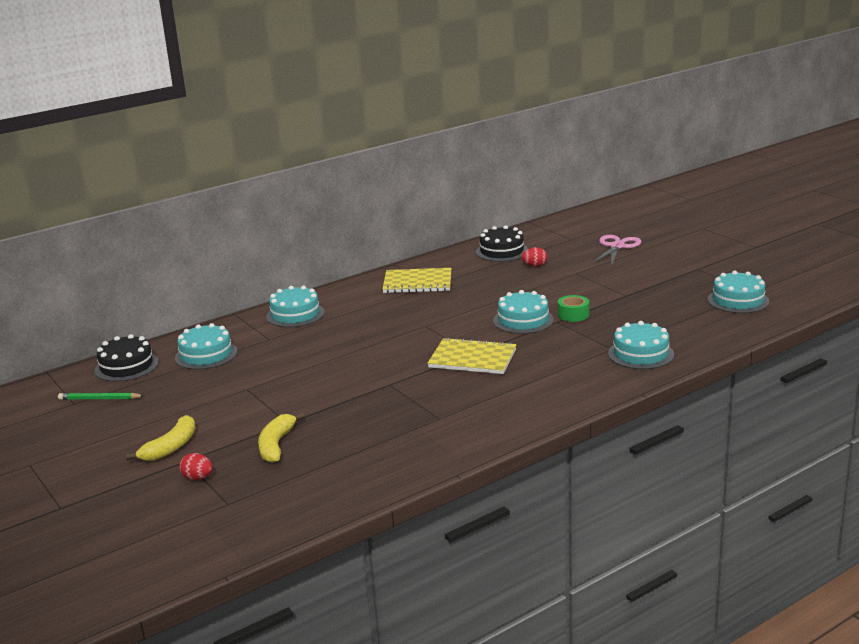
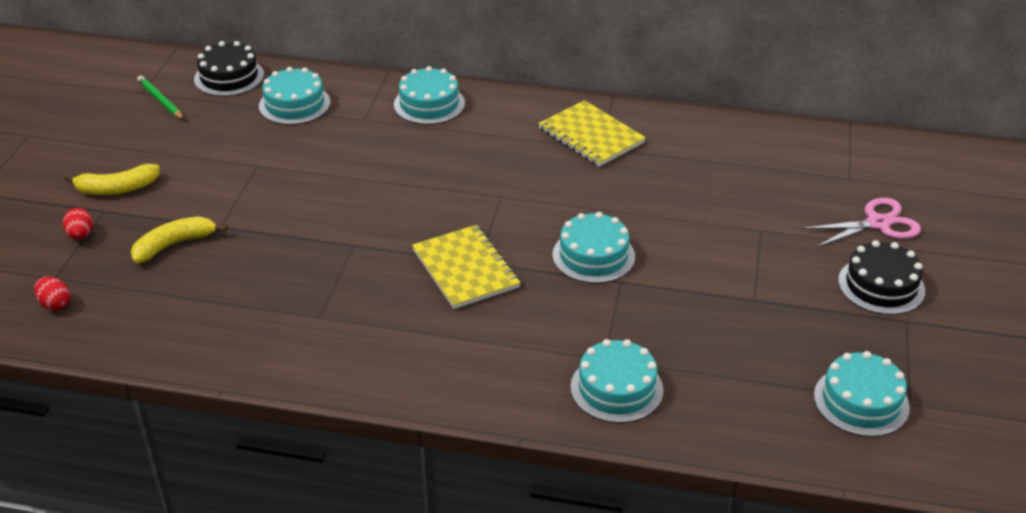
camera: 45 degrees right, 15 degrees up
(502, 251) = (744, 147): black cake -> black cake (881, 285)
(534, 265) = (739, 190): red egg -> red egg (55, 304)
(573, 314) = (652, 285): green tape -> none

